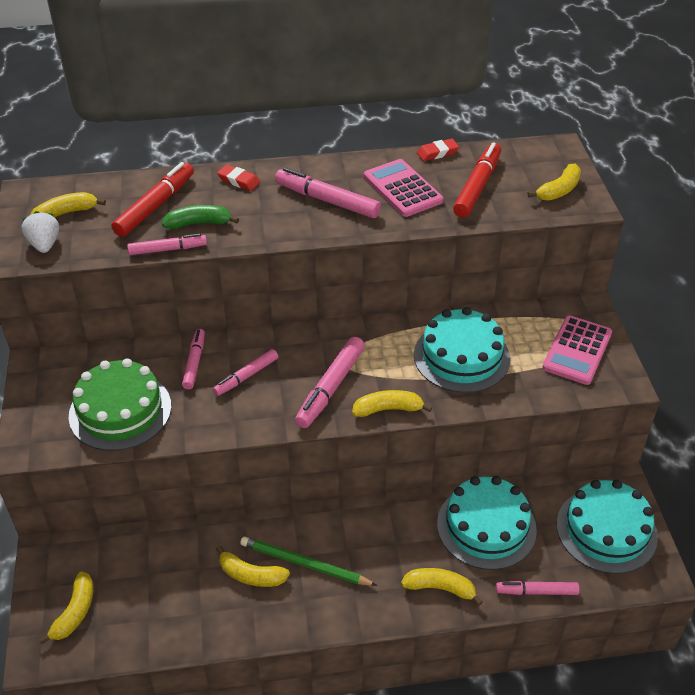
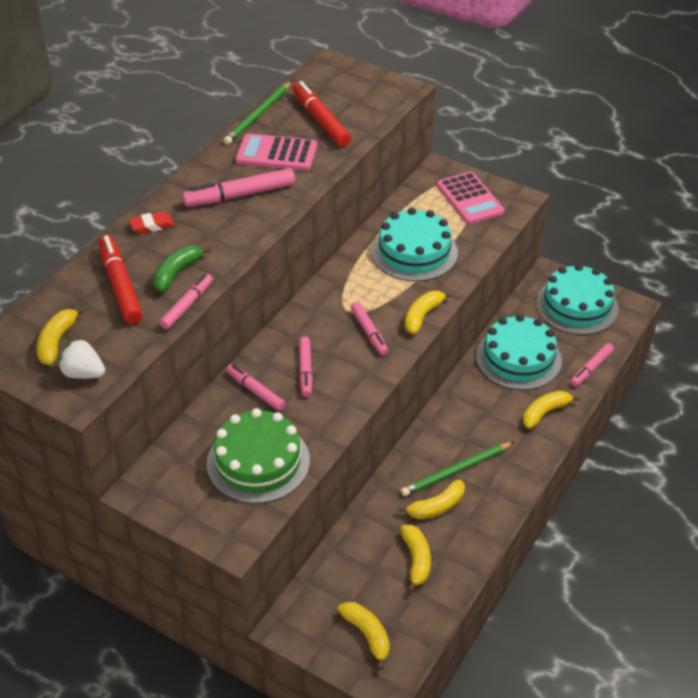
camera: 50 degrees left, 0 degrees up
(330, 388) = (369, 332): pink marker -> pink marker, size x0.64
(437, 153) = (258, 115): red eraser -> green pencil
(558, 190) = (372, 91): yellow banana -> yellow banana (416, 560)

